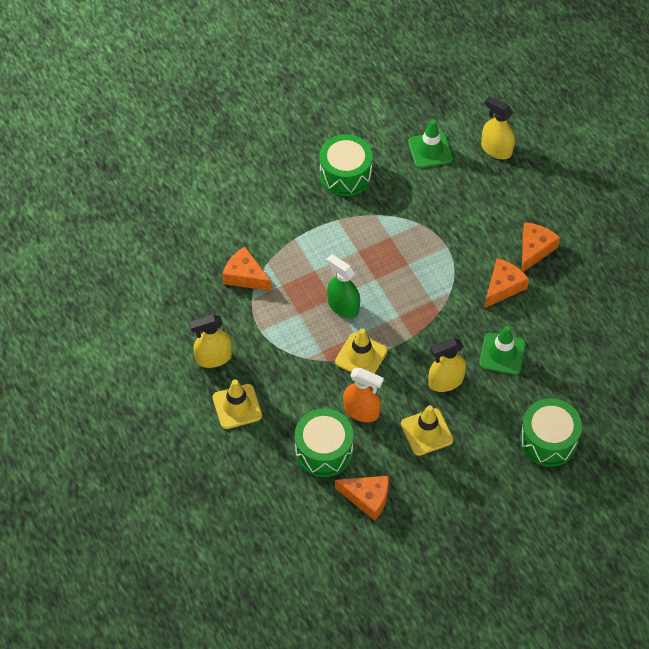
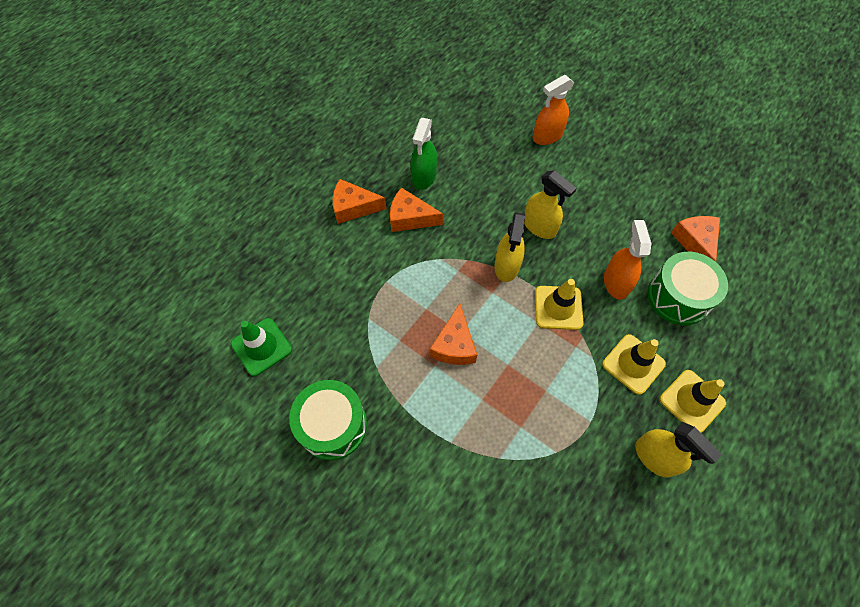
camera: 115 degrees left, 5 degrees up
(245, 276) = (531, 475): orange cheese -> orange cheese (454, 345)
(343, 306) = (511, 350): green spray bottle -> green spray bottle (424, 177)
(426, 432) = (600, 222): yellow traffic cone -> yellow traffic cone (633, 364)
(496, 149) = (237, 282): yellow spray bottle -> yellow spray bottle (507, 266)
(502, 354) = (483, 194): green traffic cone -> none
(548, 440) = (547, 136): green drum -> orange spray bottle

